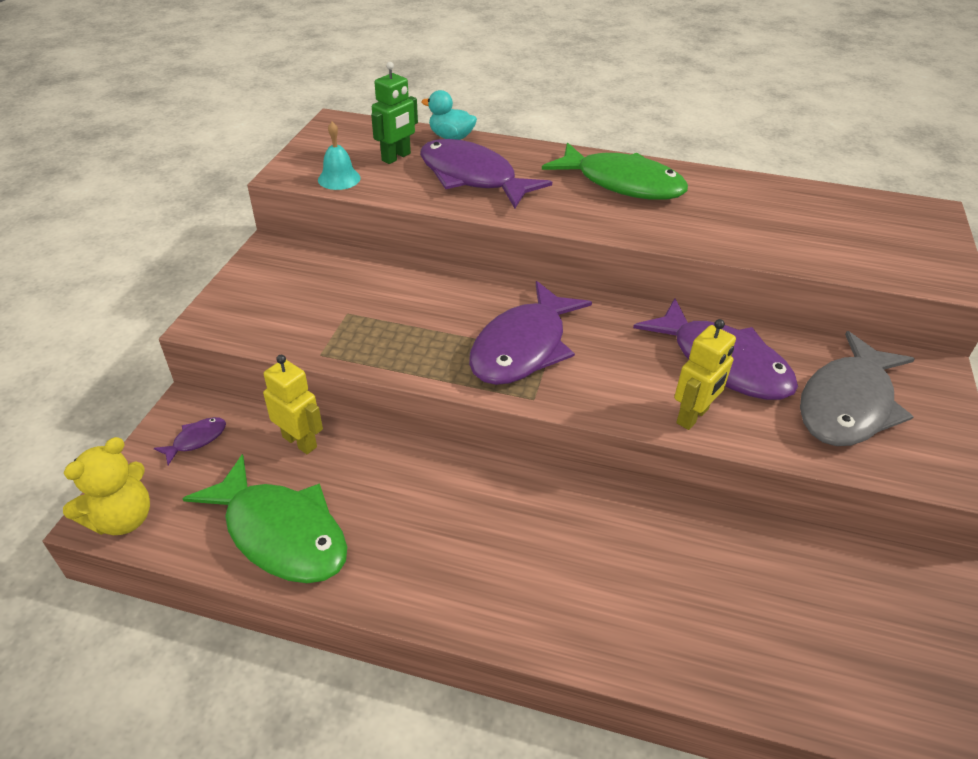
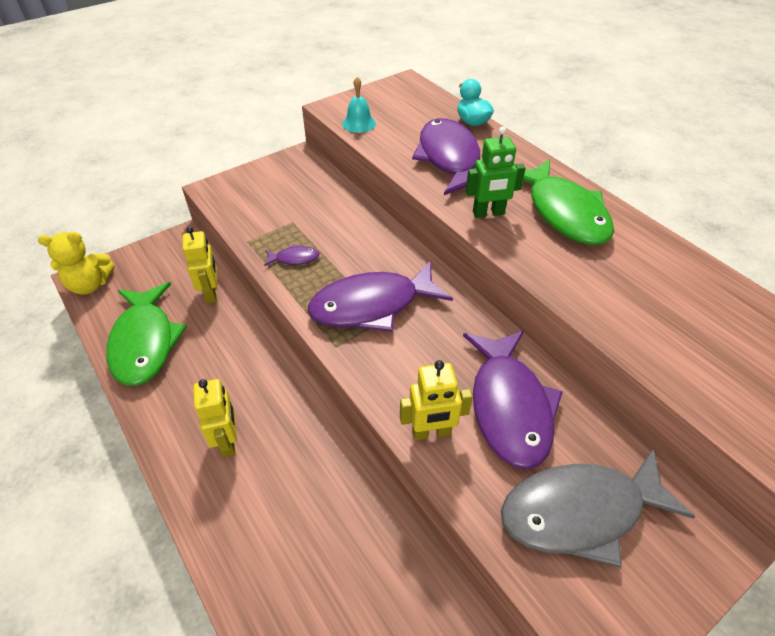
camera: 40 degrees right, 5 degrees up
(196, 440) = (165, 260): purple fish -> purple fish (294, 258)
(396, 157) = (415, 122): green robot -> green robot (488, 213)
(493, 560) = (228, 441): none -> yellow robot

